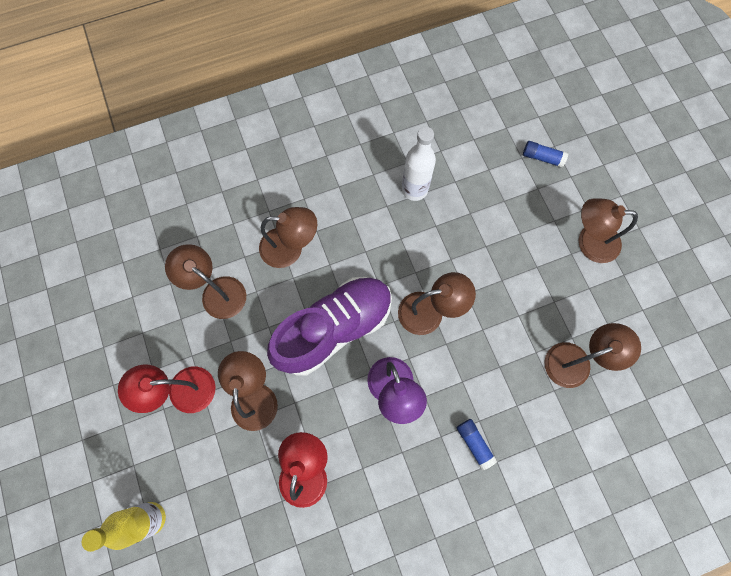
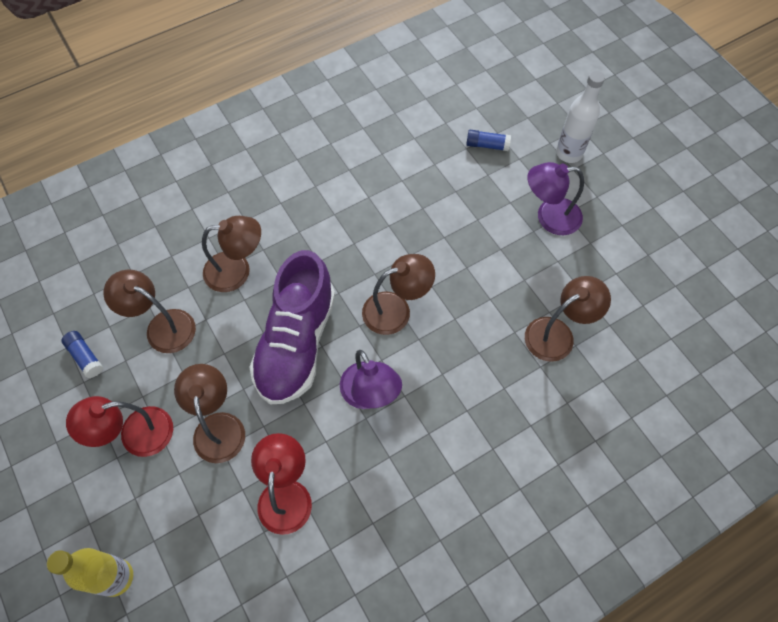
camera: 10 degrees left, 10 degrees down
(334, 328) = (296, 343): purple shoe -> purple shoe turned 150 degrees clockwise
(414, 189) = (361, 194): white bottle -> white bottle (569, 153)
(474, 443) = (465, 434): blue glue stick -> blue glue stick (85, 357)
(589, 242) = (549, 217): brown lamp -> purple lamp

